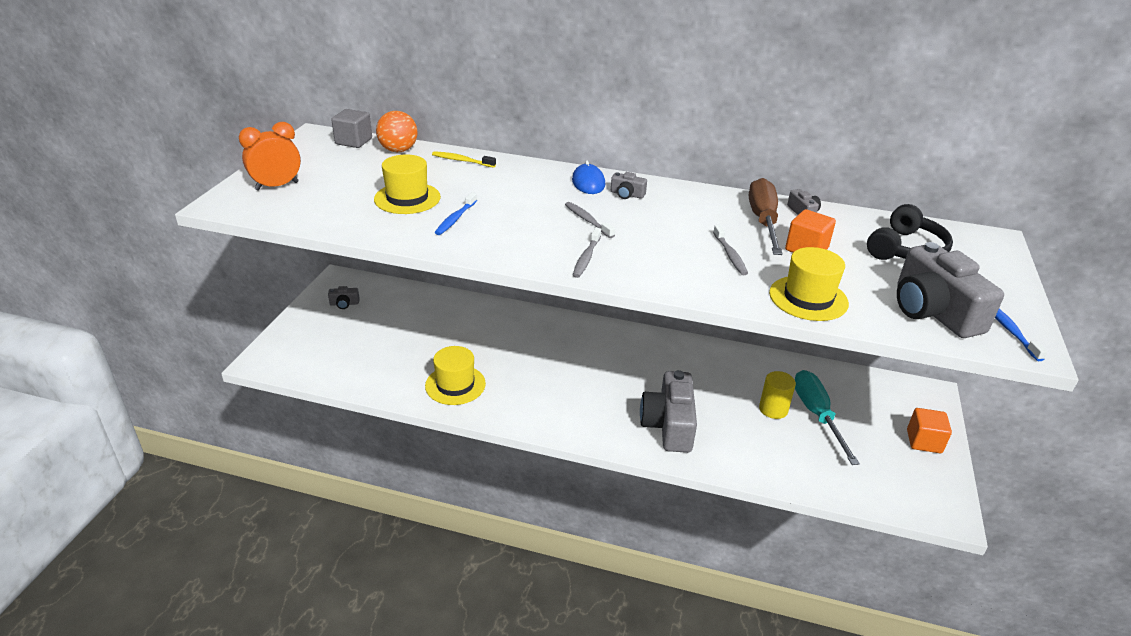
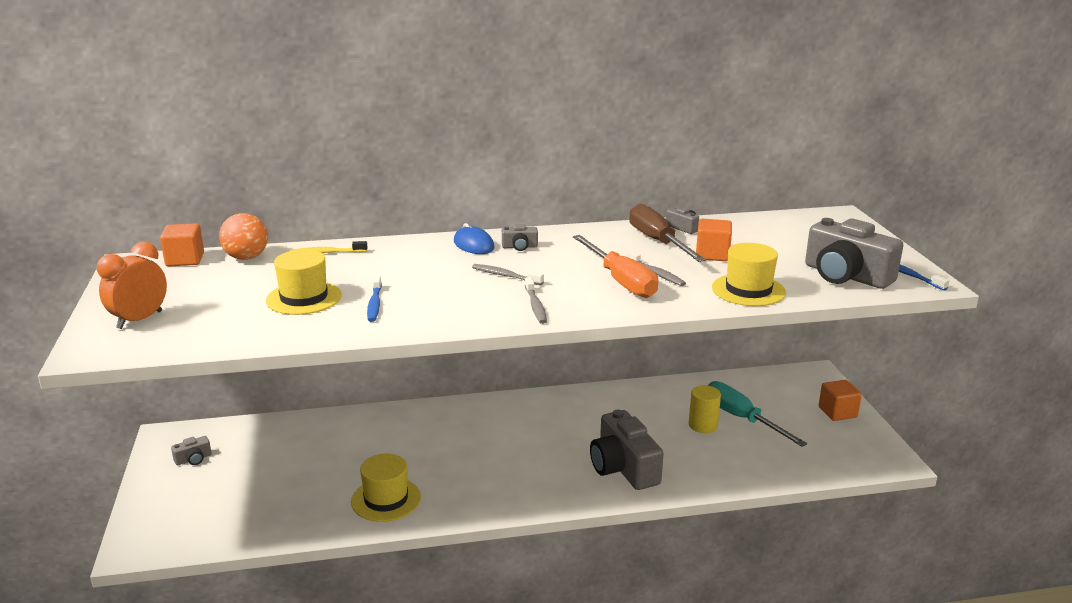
camera: 25 degrees left, 10 degrees down
(353, 141) = (185, 260): grey cube -> orange cube
(688, 253) = (620, 281): none -> orange screwdriver
(906, 249) = (786, 237): black headphones -> none

